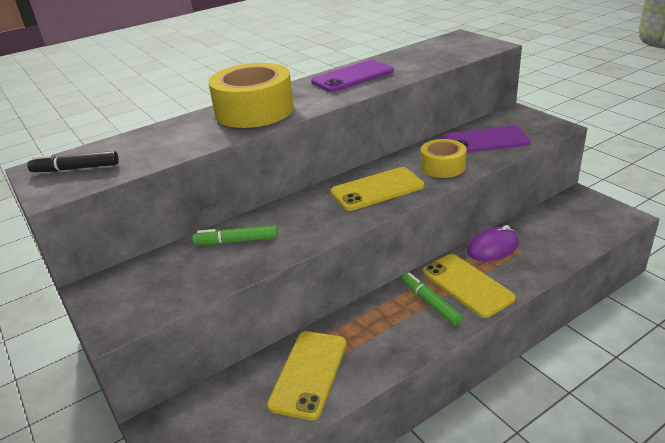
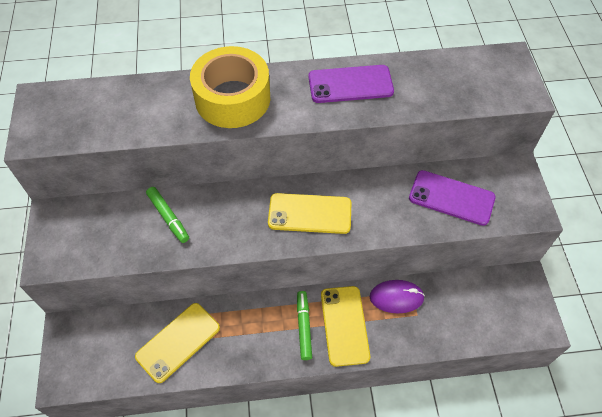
camera: 25 degrees right, 25 degrees up
(76, 168) = (61, 113): black marker -> none
(237, 241) = (168, 217): green marker -> green marker turned 150 degrees counterclockwise
(442, 166) = (384, 213): yellow tape -> none

